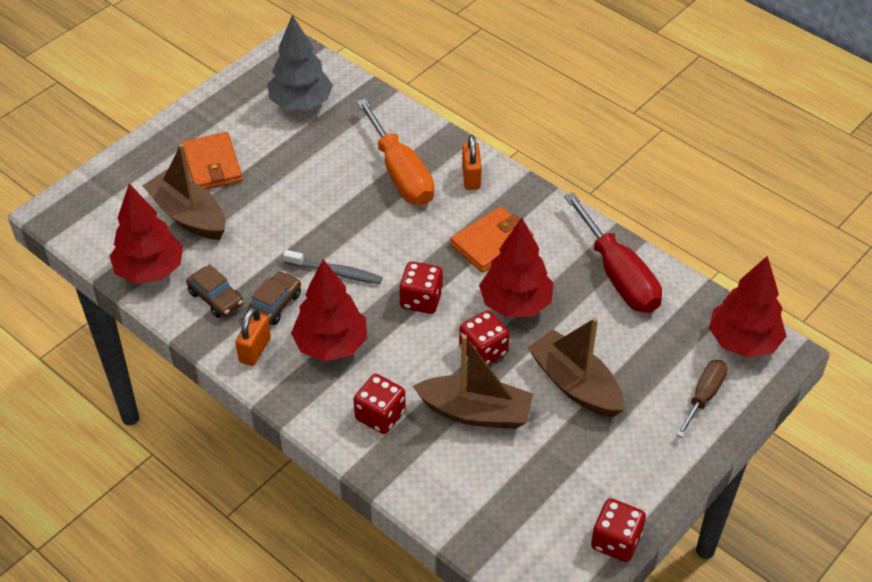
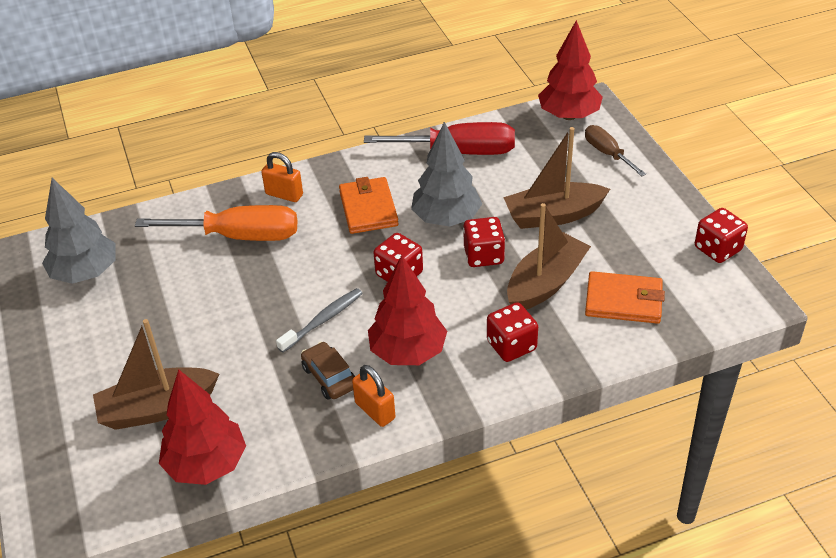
camera: 60 degrees left, 5 degrees down
(212, 165) = (104, 367): orange wallet -> orange wallet (624, 301)
(216, 298) = (286, 420): brown car -> none
(515, 304) = (446, 218): red tree -> grey tree

